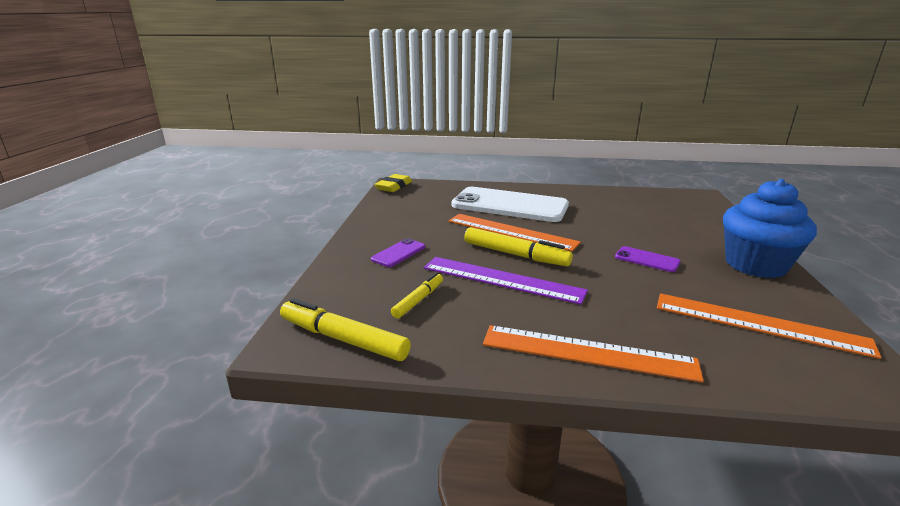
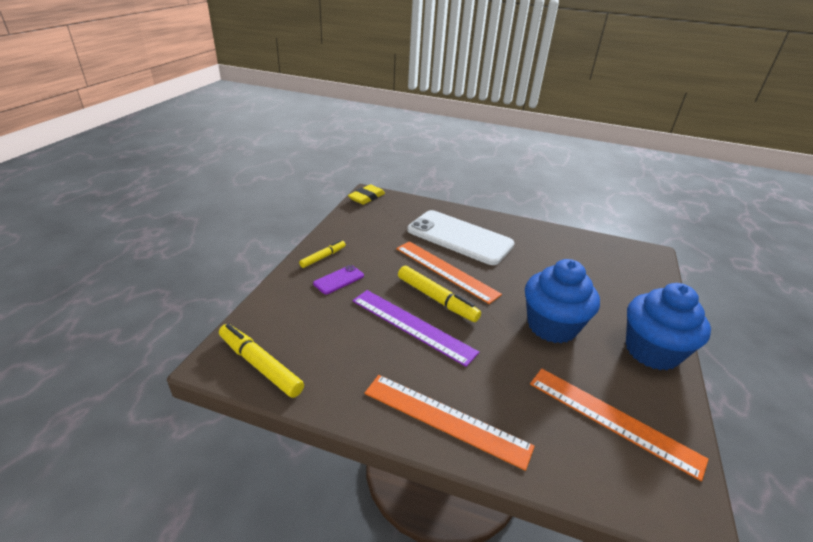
camera: 10 degrees right, 10 degrees up
(418, 300) = (334, 336): yellow marker -> yellow marker (323, 257)
(647, 259) = (552, 326): purple phone -> blue cupcake

